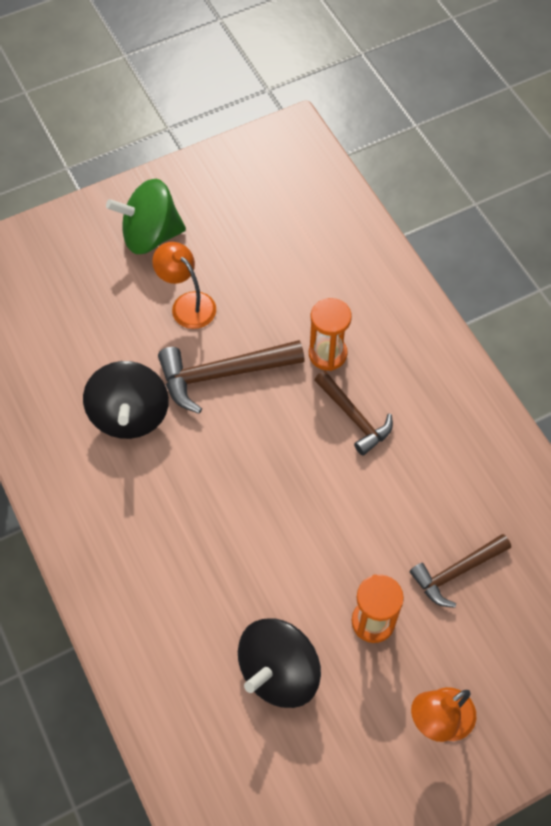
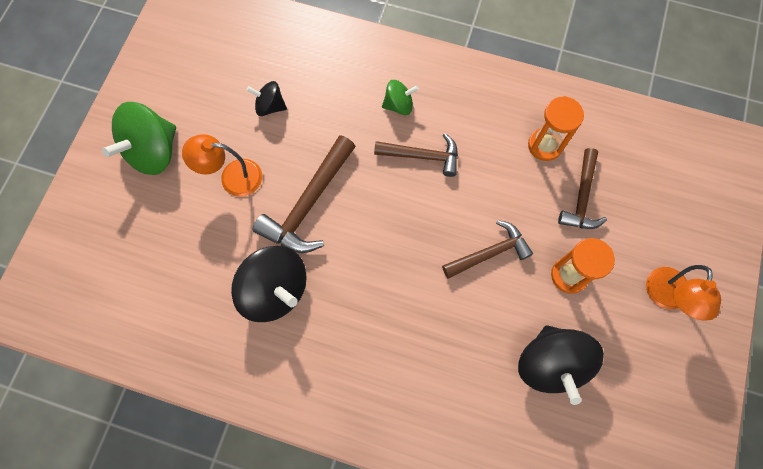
camera: 45 degrees left, 10 degrees up
(273, 274) = (270, 106): none -> black spinning top
(325, 542) = (489, 253): none -> brown hammer
(327, 354) = (362, 129): orange hourglass -> orange hourglass (544, 145)
(379, 361) = (399, 105): none -> green spinning top

